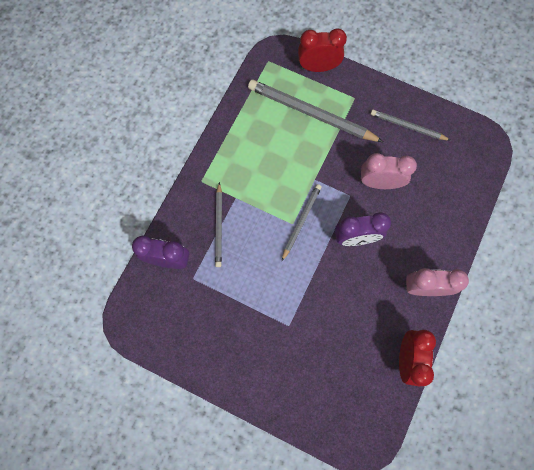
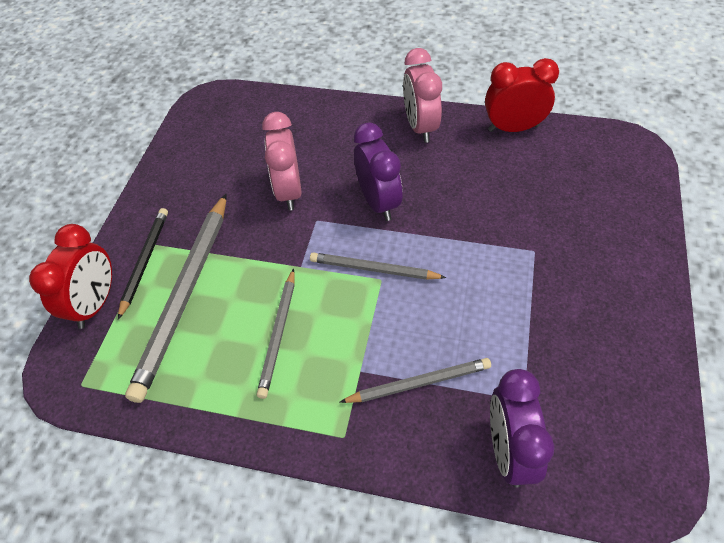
camera: 100 degrees left, 20 degrees down
(318, 67) = (95, 304): red clock -> red clock turned 150 degrees counterclockwise
(342, 93) = (144, 261): none -> black pencil
(408, 127) = (196, 176): grey pencil -> grey pencil (279, 334)

